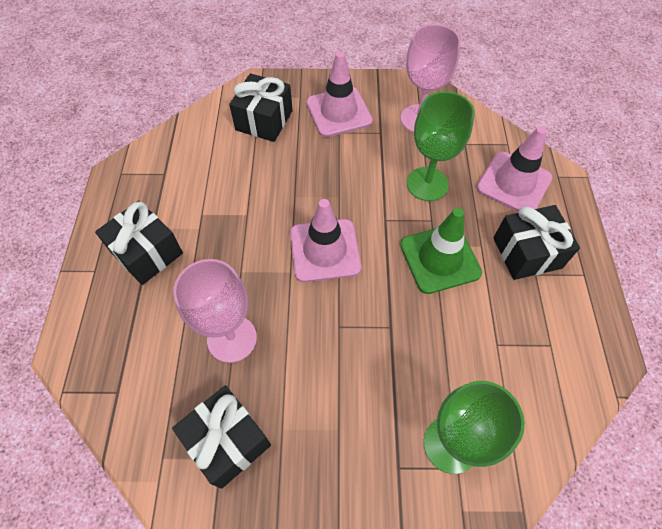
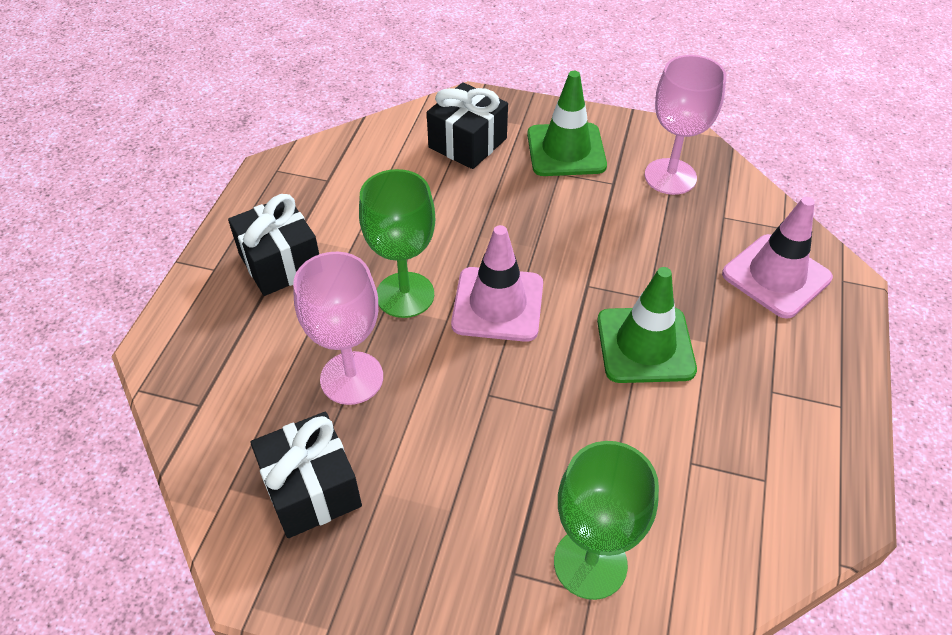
camera: 15 degrees right, 10 degrees down
(339, 112) = (566, 150): pink traffic cone -> green traffic cone
(427, 184) = (656, 254): green goblet -> green goblet (405, 295)
(527, 253) = (767, 363): black gift -> none

